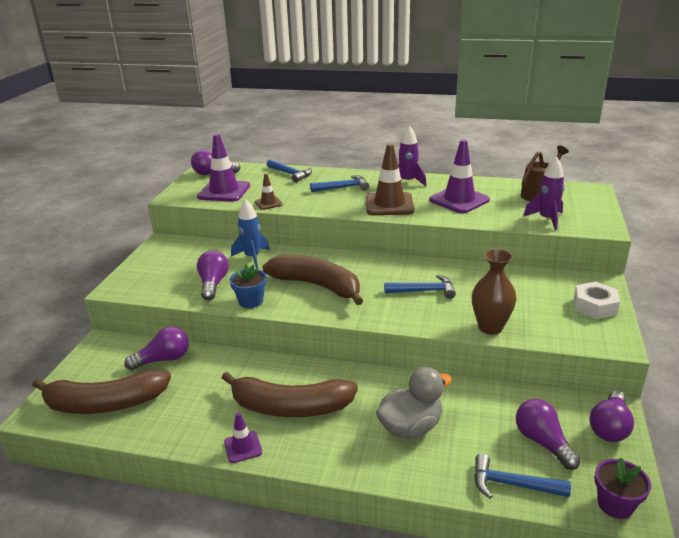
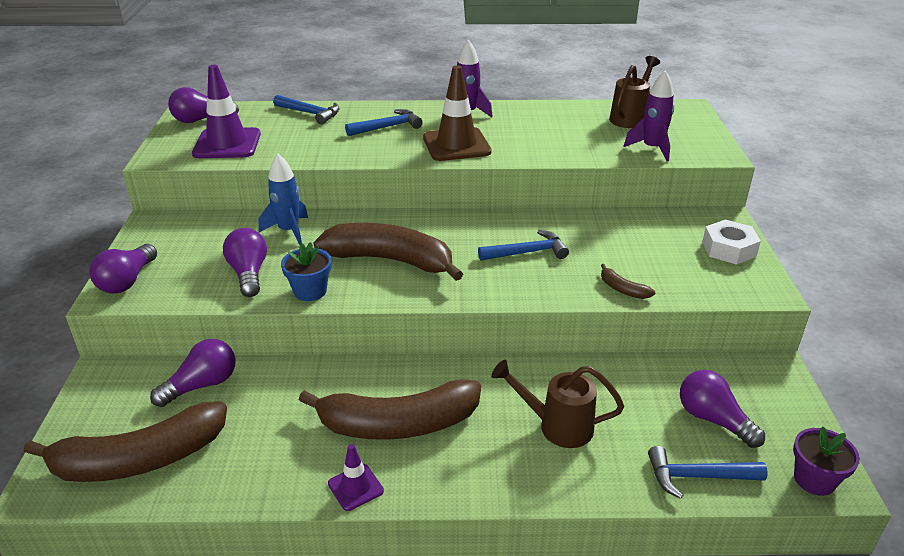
camera: 15 degrees left, 5 degrees up
(268, 203) = (296, 156): brown traffic cone -> none
(410, 427) = (557, 426): grey duck -> brown watering can
(459, 200) = (540, 132): purple traffic cone -> none
(490, 327) = (622, 289): brown vase -> brown banana
(609, 427) = (778, 390): purple light bulb -> purple light bulb (127, 281)

